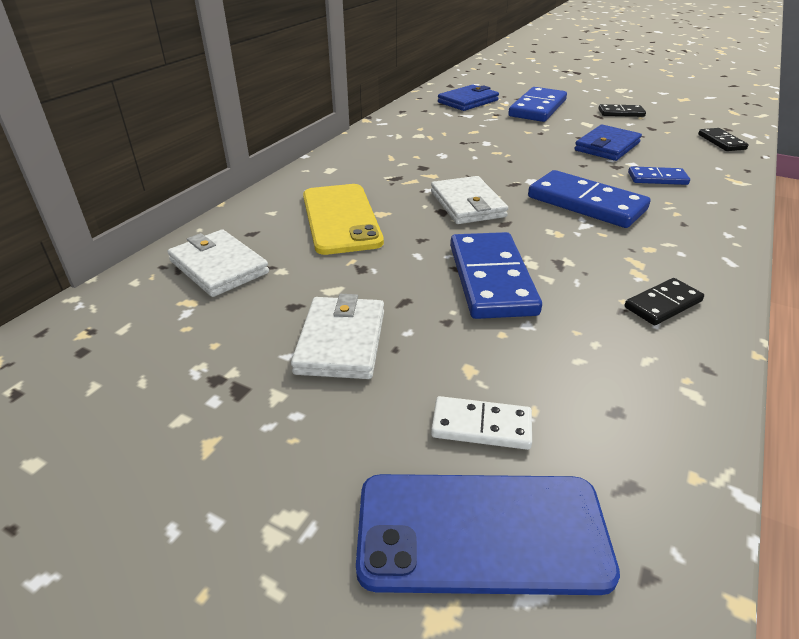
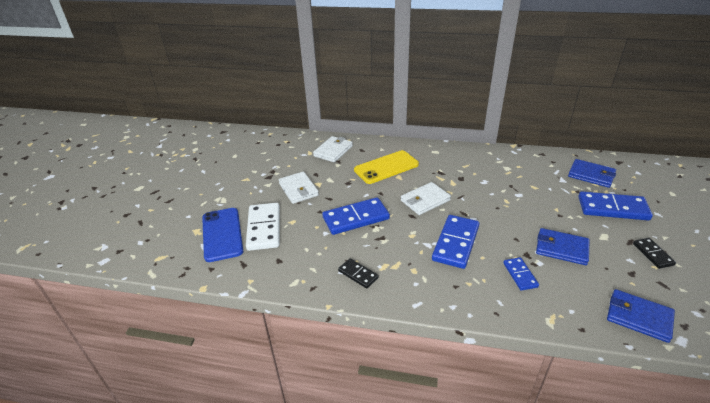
camera: 75 degrees right, 0 degrees up
(341, 341) = (298, 189): white wallet -> white wallet turned 75 degrees clockwise
(481, 426) = (264, 228): white domino -> white domino, size x1.85
(721, 142) = (638, 317): black domino -> blue wallet

